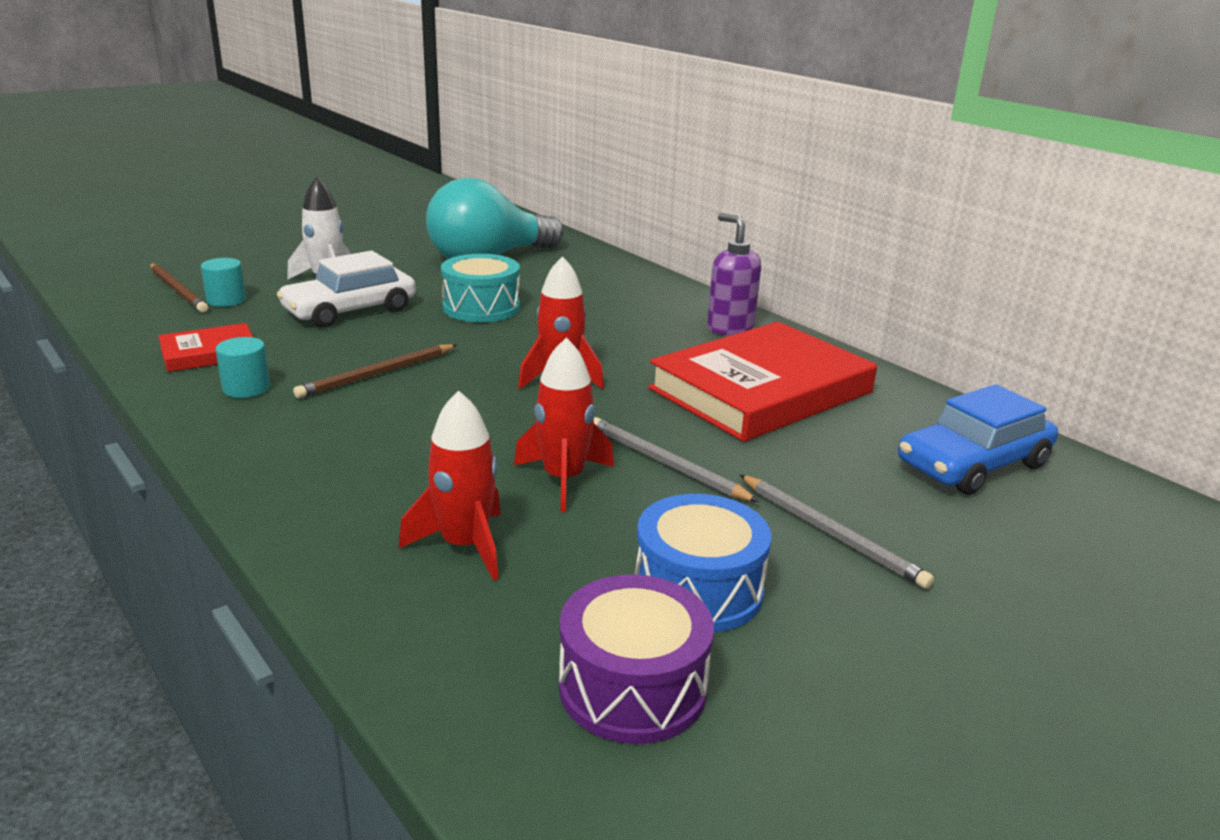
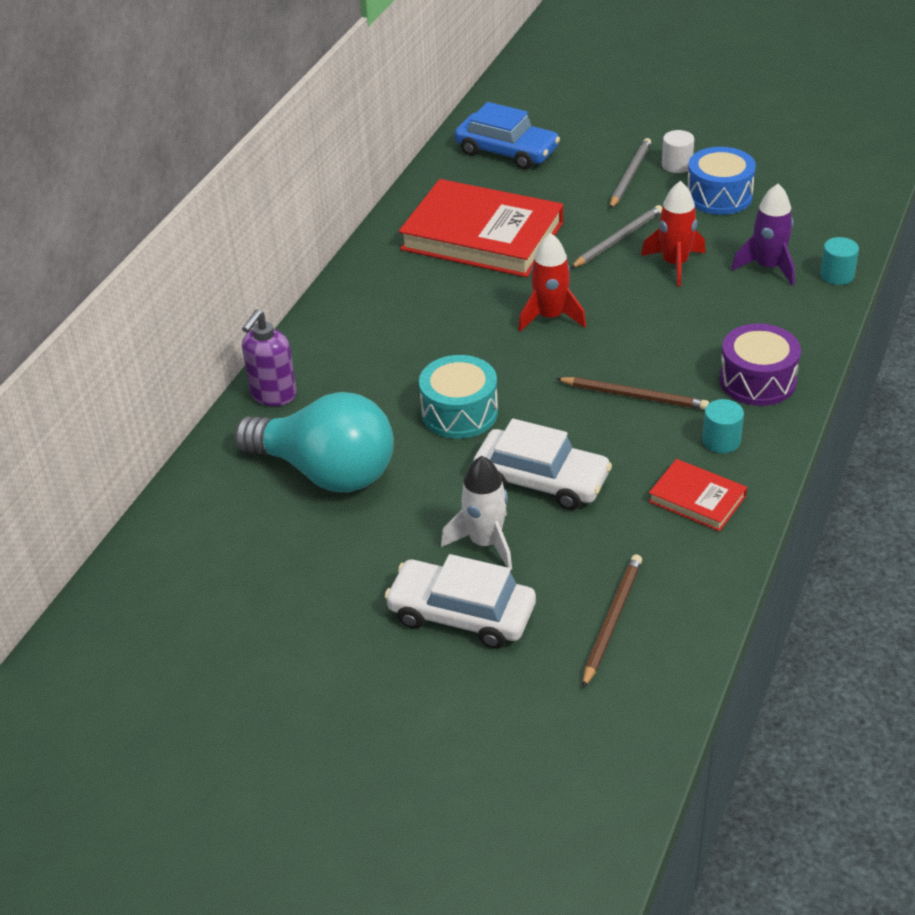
camera: 115 degrees left, 15 degrees up
(226, 300) = (598, 570): turquoise cylinder -> turquoise cylinder (837, 275)
(282, 259) = (461, 614): none -> white car
(464, 546) = (768, 267): red rocket -> purple rocket
(632, 687) = (798, 191): purple drum -> purple drum (757, 381)
(665, 463) = (618, 239): grey pencil -> grey pencil turned 150 degrees counterclockwise
(729, 328) = (379, 279): purple soap dispenser -> purple soap dispenser (273, 395)
(833, 590) = (677, 165): none -> white cylinder

